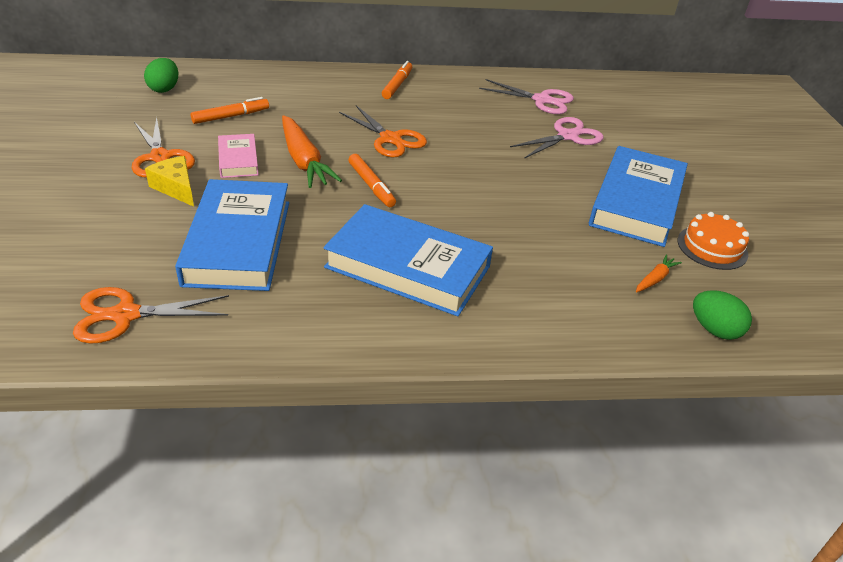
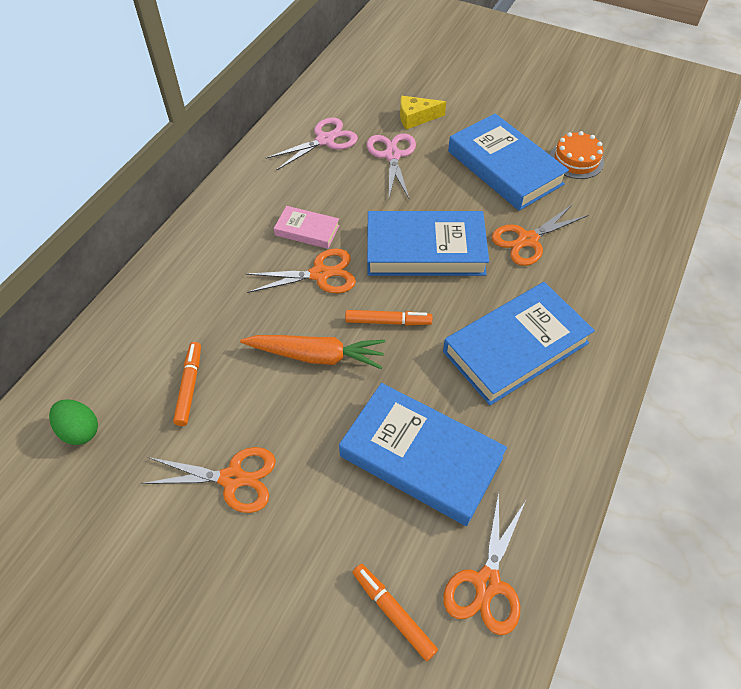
camera: 55 degrees left, 15 degrees up
(176, 188) = (301, 481): yellow cheese -> yellow cheese (416, 118)
(238, 160) = (281, 409): pink book -> pink book (307, 230)
(397, 85) = (224, 225): orange marker -> orange marker (393, 613)
(474, 183) = (425, 250): none -> blue book
(555, 241) = (527, 240): none -> orange scissors
(655, 279) = (596, 210): orange carrot -> none
(714, 330) = (658, 211): green egg -> none

